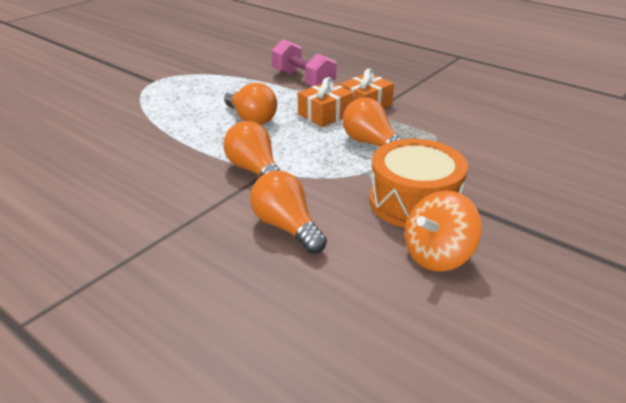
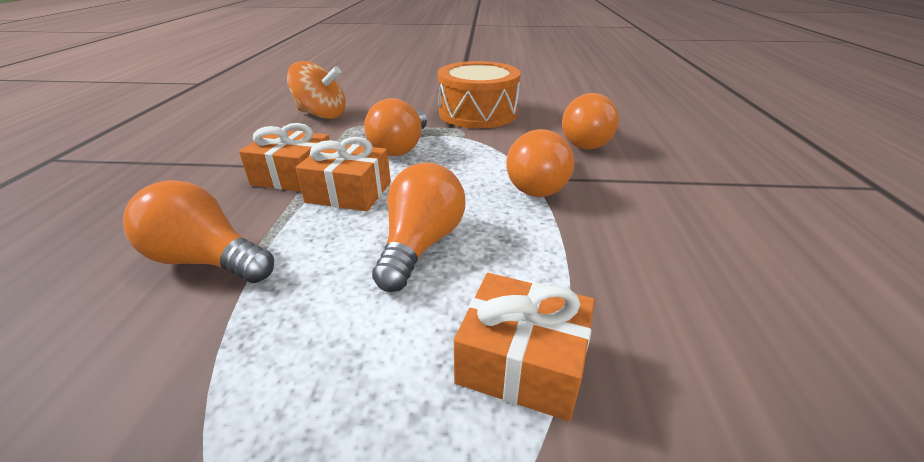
camera: 125 degrees left, 0 degrees up
(165, 116) = (522, 362): none -> orange gift
(303, 80) = (207, 260): pink dumbbell -> orange light bulb
(437, 255) = (526, 98): orange spinning top -> orange spinning top (322, 115)

